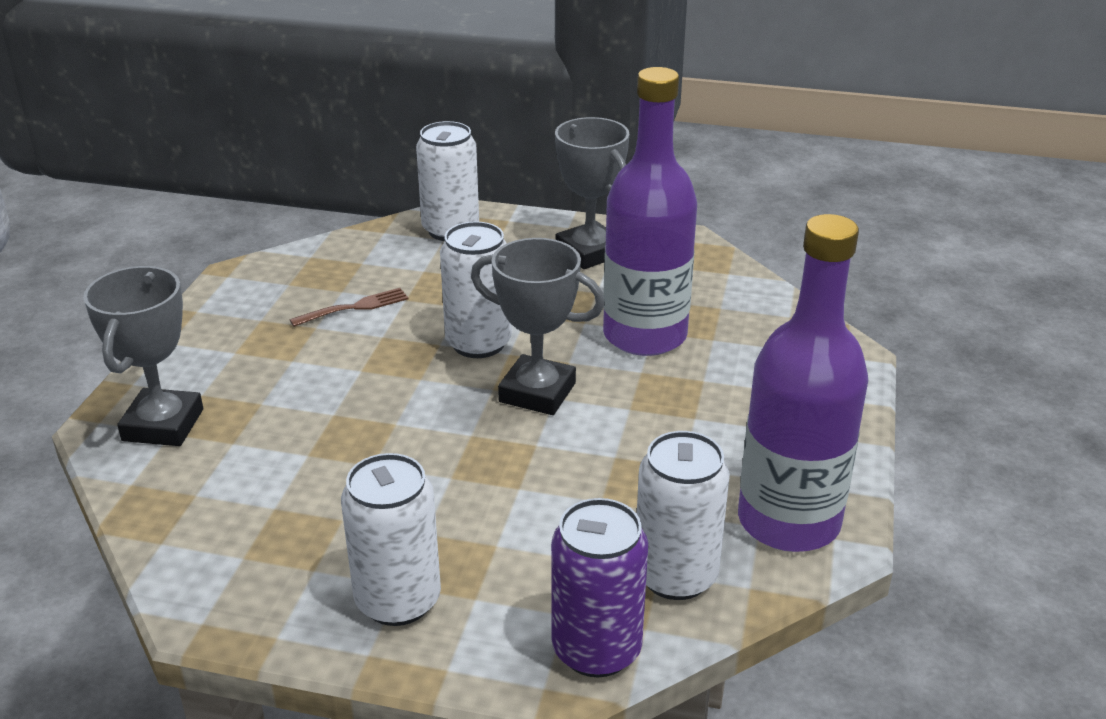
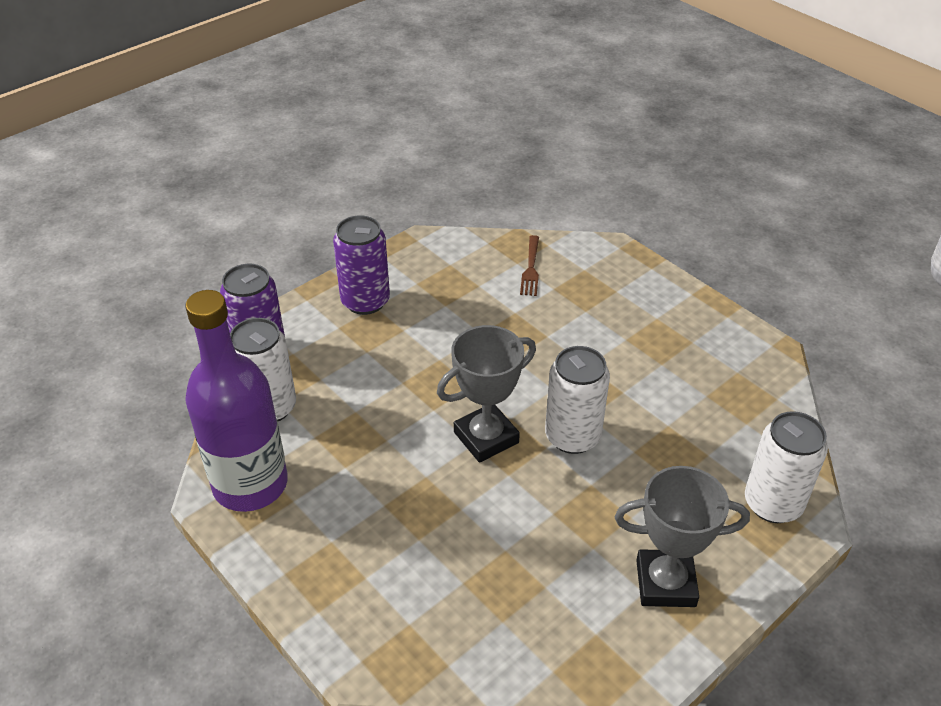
camera: 125 degrees right, 10 degrees up
(163, 425) = (594, 268): grey trophy -> none
(354, 308) = (674, 392): brown fork -> brown fork (530, 268)
(398, 600) = (365, 301): white can -> purple can
(644, 335) = (503, 539): purple bottle -> none

